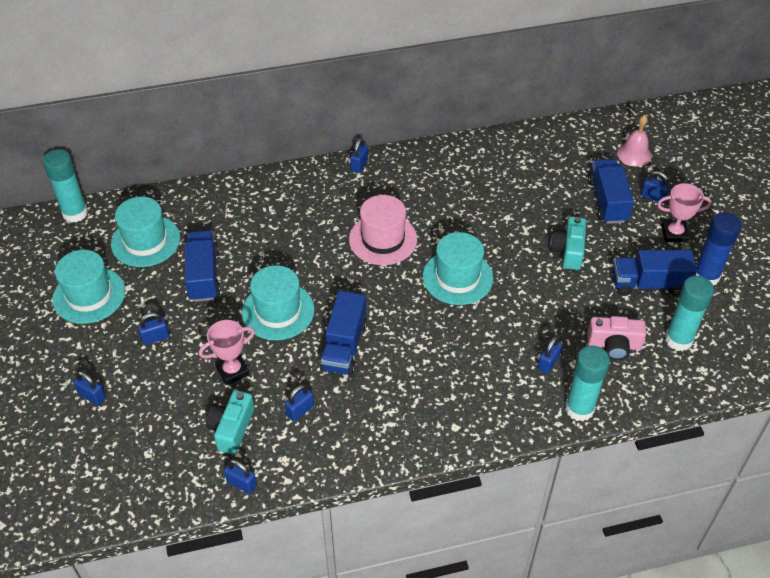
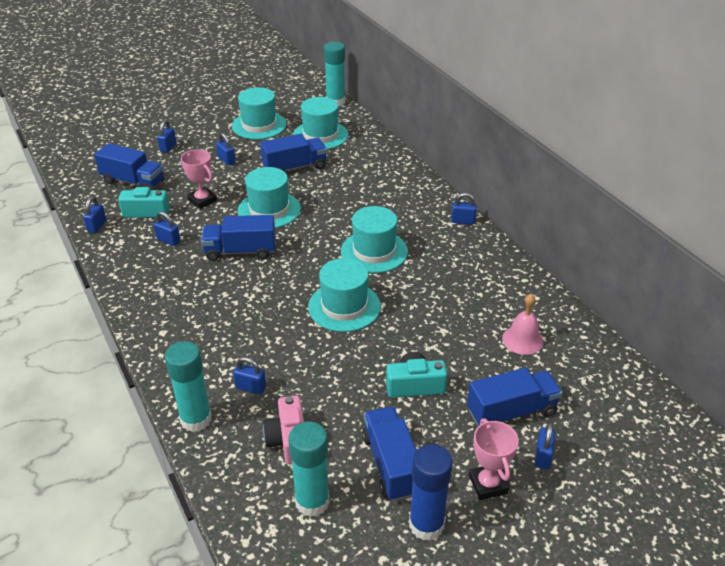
camera: 75 degrees right, 10 degrees down
(158, 440) = (133, 182): none -> blue truck
(383, 239) = (374, 251): pink hat -> turquoise hat
(634, 154) = (611, 430): pink bell -> pink bell (522, 340)

